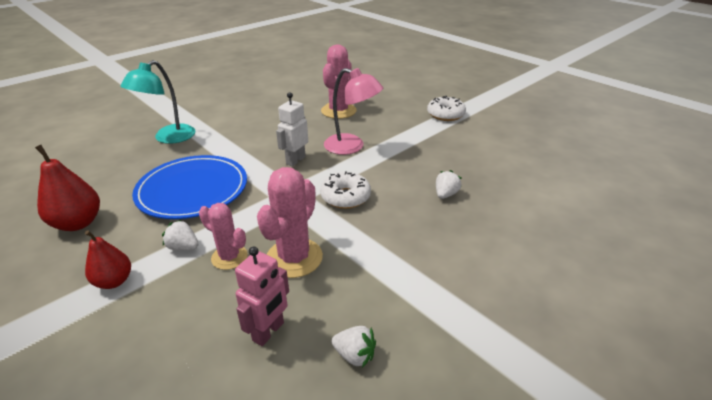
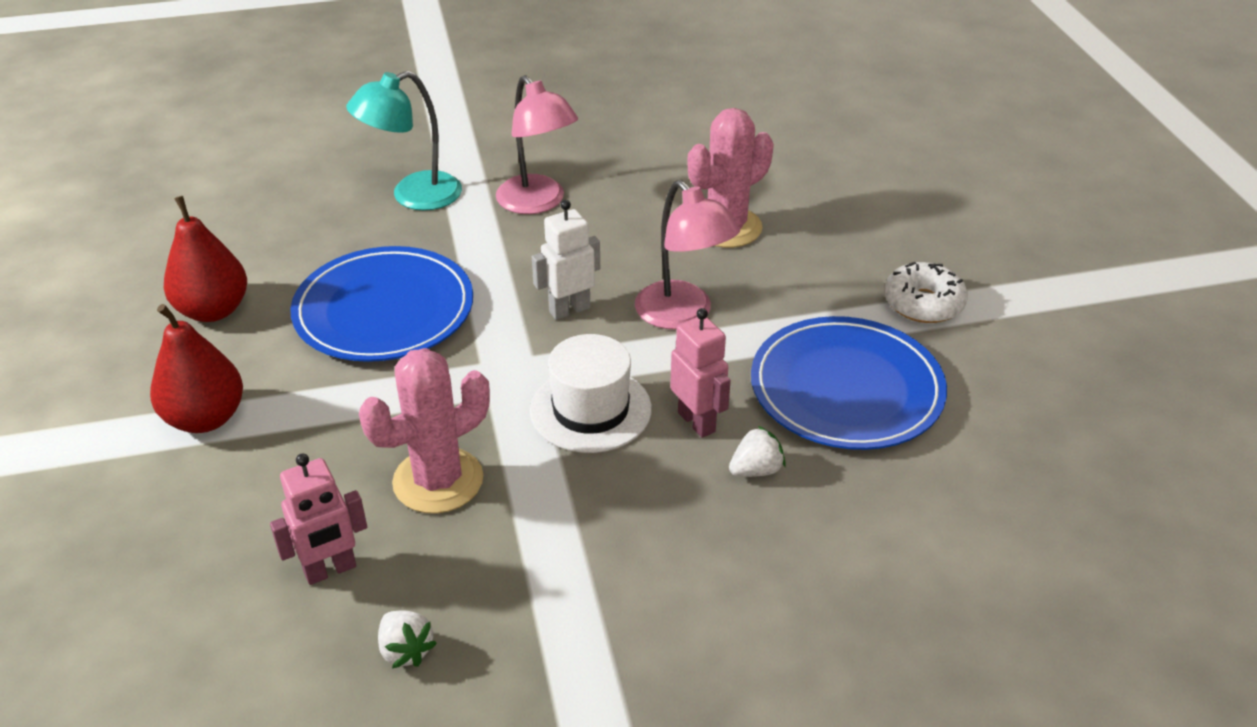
camera: 30 degrees right, 5 degrees up
(114, 281) = (205, 418): red pear -> red pear, size x1.51
(183, 247) = (312, 402): white strawberry -> none
(229, 257) = (357, 443): pink cactus -> none
(240, 124) = (537, 203): none -> pink lamp
(345, 197) = (590, 409): white donut -> white hat
(400, 185) = (697, 422): none -> pink robot
(449, 152) = (846, 389): none -> blue plate

